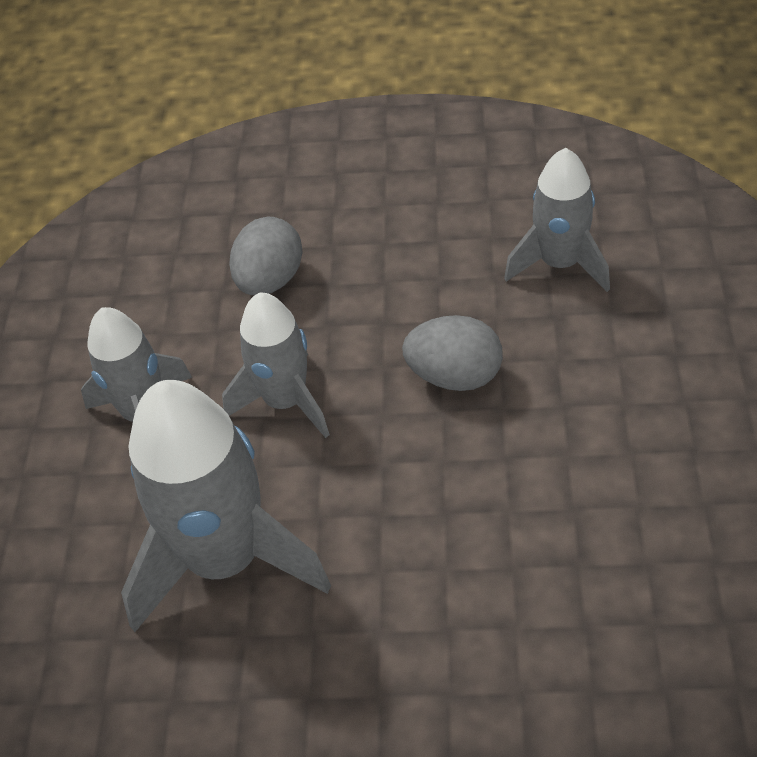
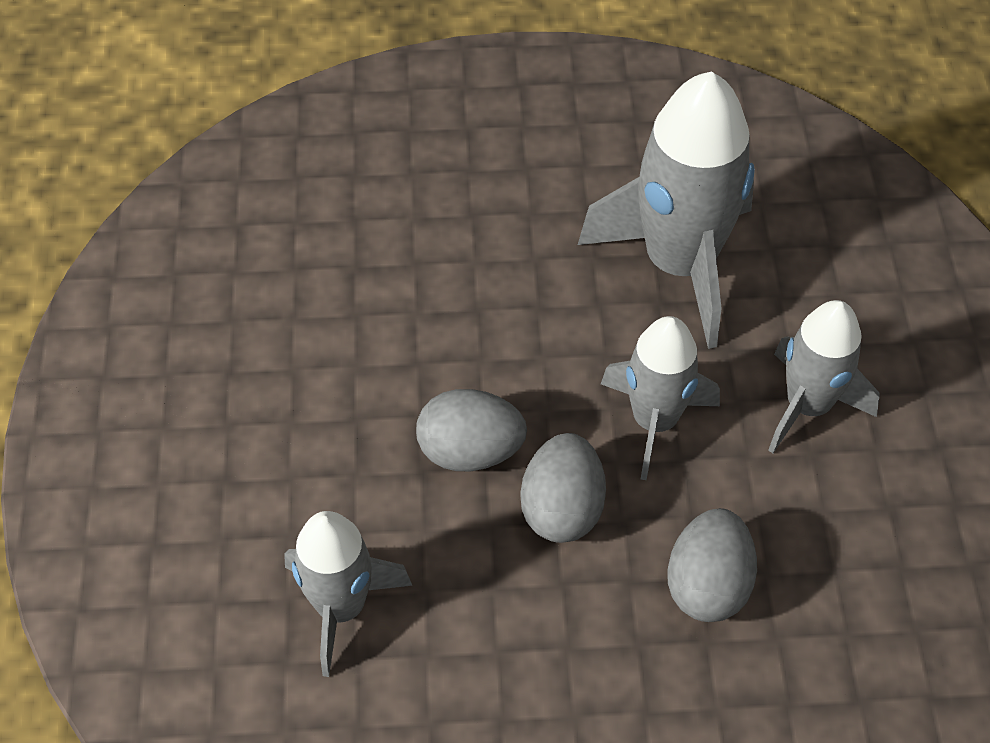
camera: 170 degrees right, 5 degrees up
(378, 332) = (562, 508): none -> grey egg

